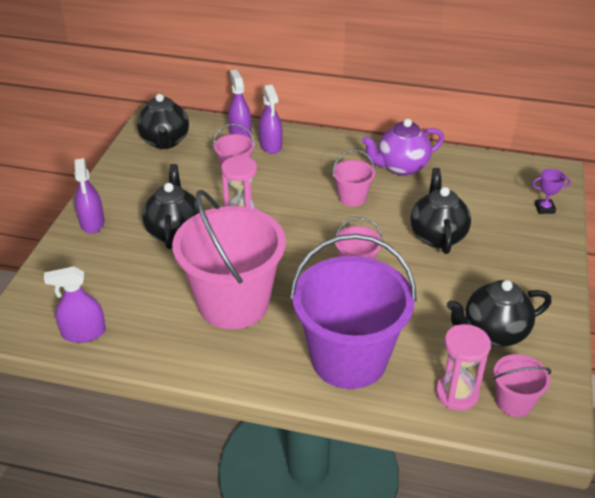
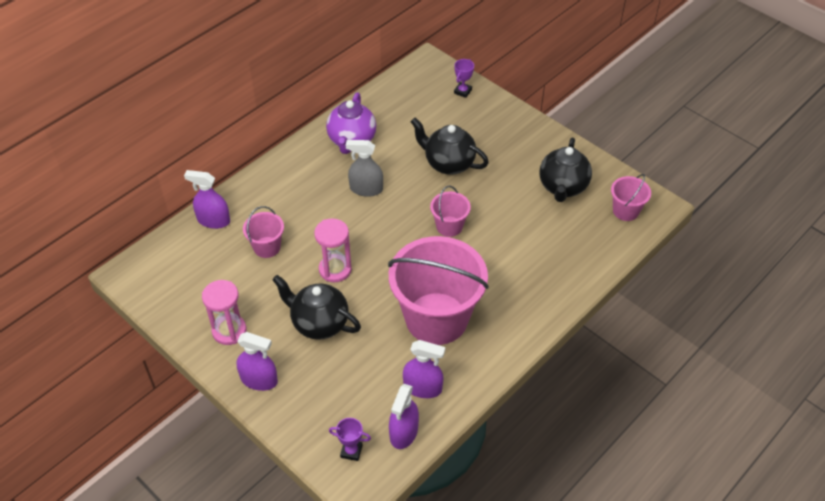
camera: 60 degrees left, 10 degrees up
(45, 306) = (351, 451): none -> purple trophy
(165, 142) = (177, 280): black teapot -> none
(270, 145) = (250, 207): purple spray bottle -> purple spray bottle (422, 387)
(349, 359) = (538, 275): purple bucket -> none
(352, 198) = (366, 189): pink bucket -> grey spray bottle
(457, 393) = (602, 235): pink hourglass -> pink hourglass (229, 331)

